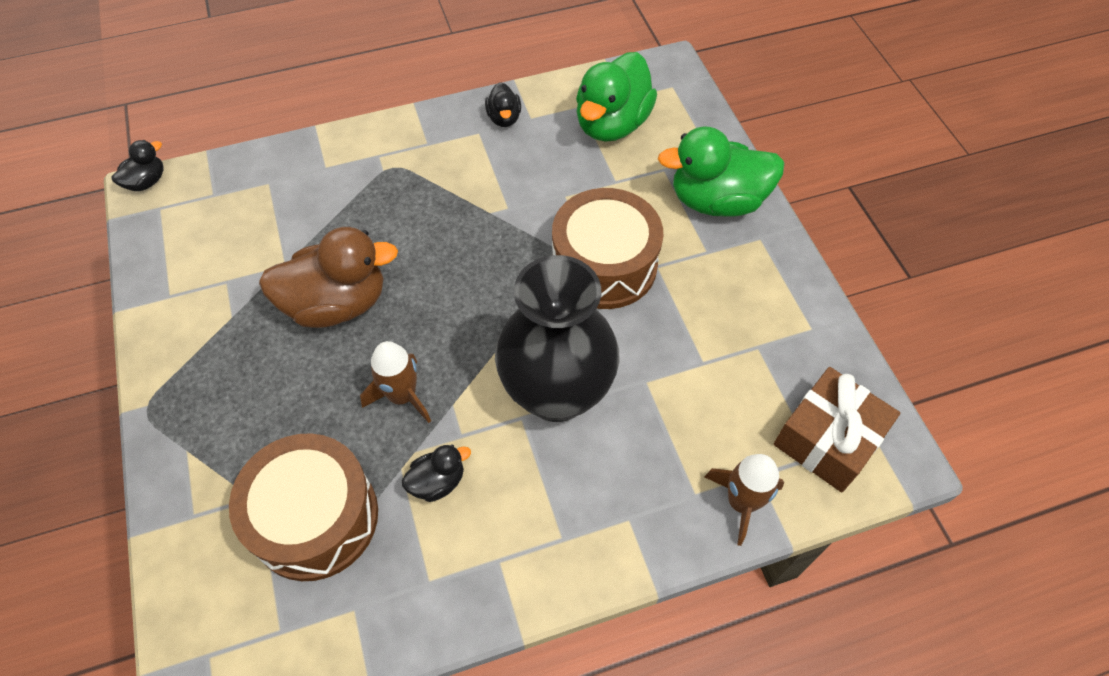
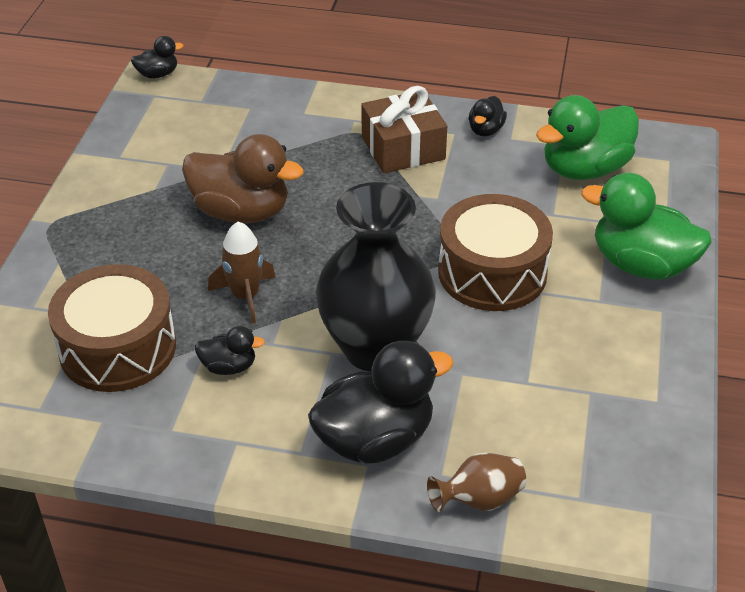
camera: 30 degrees right, 15 degrees down
(618, 489) = (375, 439): none -> black duck
(741, 502) = (479, 499): brown rocket -> brown vase
(828, 439) = (602, 491): brown gift -> brown gift (403, 148)

